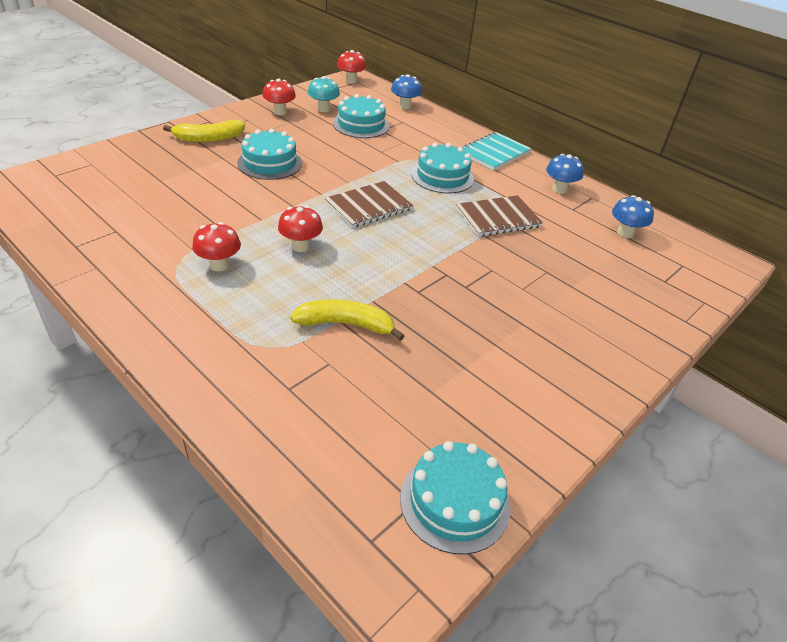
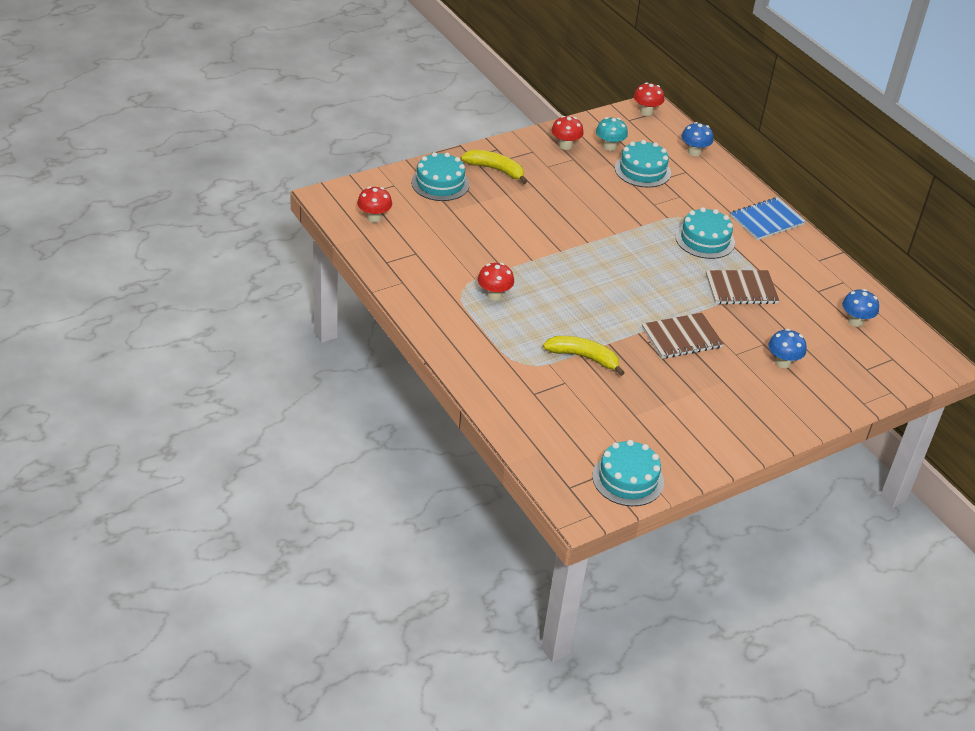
camera: 15 degrees right, 0 degrees up
(209, 138) = (495, 170): yellow banana -> yellow banana turned 150 degrees counterclockwise
(270, 163) = (547, 204): turquoise cake -> turquoise cake (440, 183)
(300, 246) = (561, 289): red mushroom -> red mushroom (374, 218)
(368, 206) = (627, 260): brown notebook -> brown notebook (681, 337)
(494, 153) = (767, 220): turquoise notebook -> blue notebook
(559, 189) = (815, 269): blue mushroom -> blue mushroom (783, 362)

